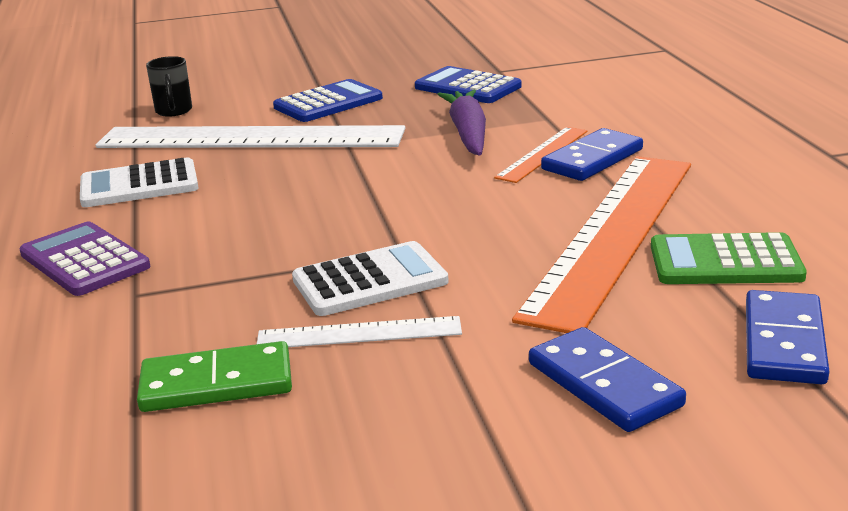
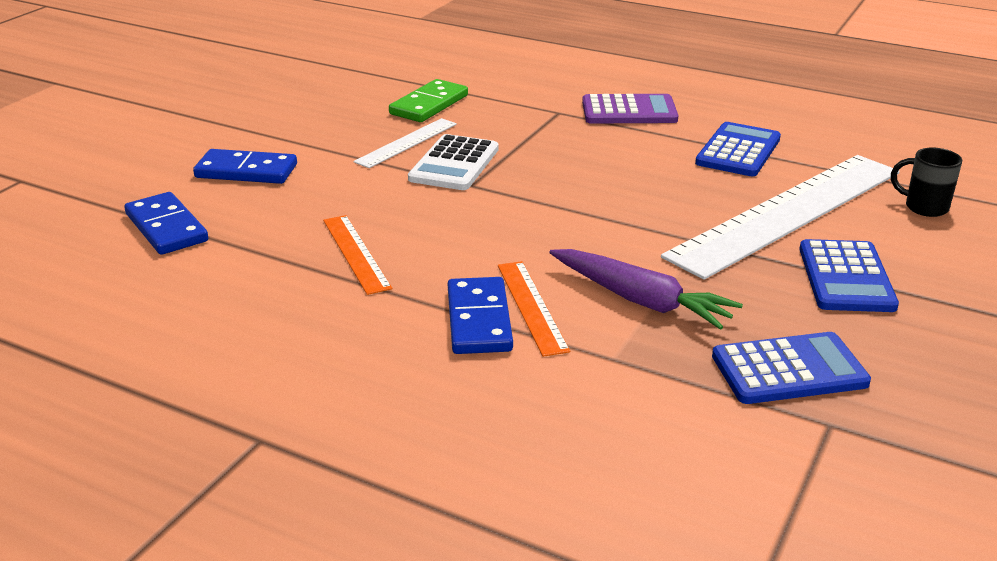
camera: 130 degrees right, 5 degrees up
(139, 185) = (738, 151): white calculator -> blue calculator
(612, 234) = (356, 253): orange ruler -> orange ruler, size x0.45
(725, 262) = (251, 265): green calculator -> none

